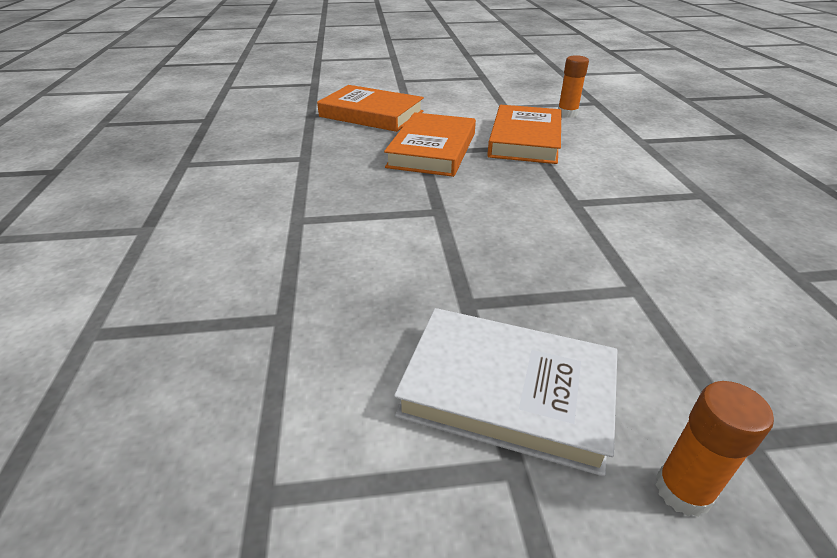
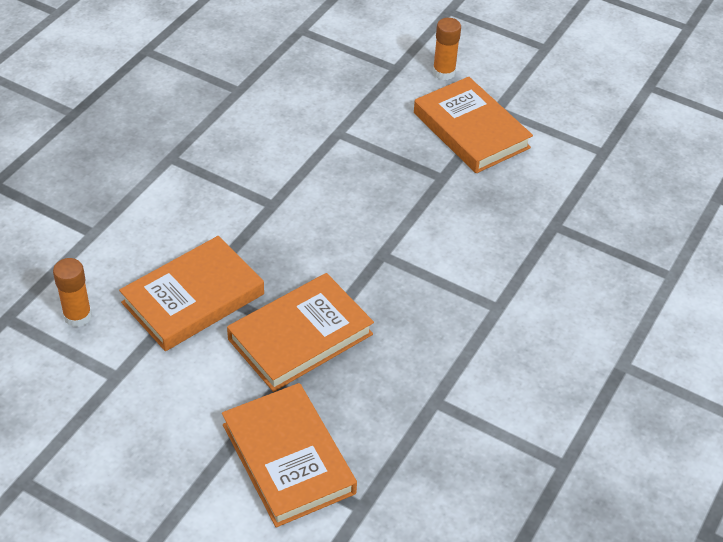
camera: 145 degrees left, 10 degrees up
(507, 392) = (471, 130): white book -> orange book

